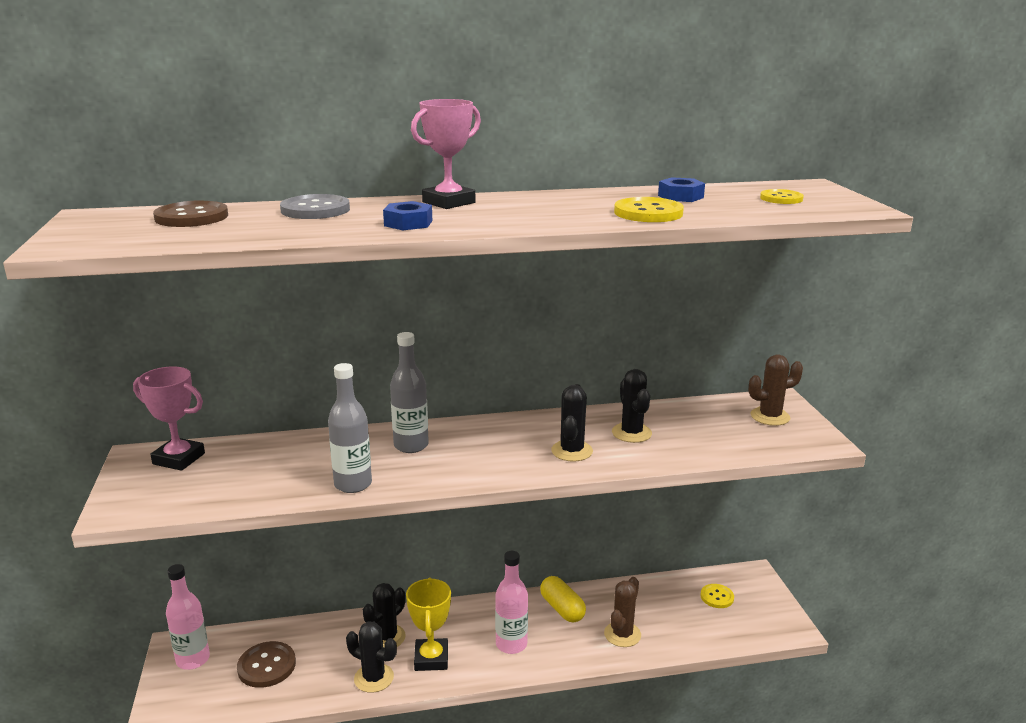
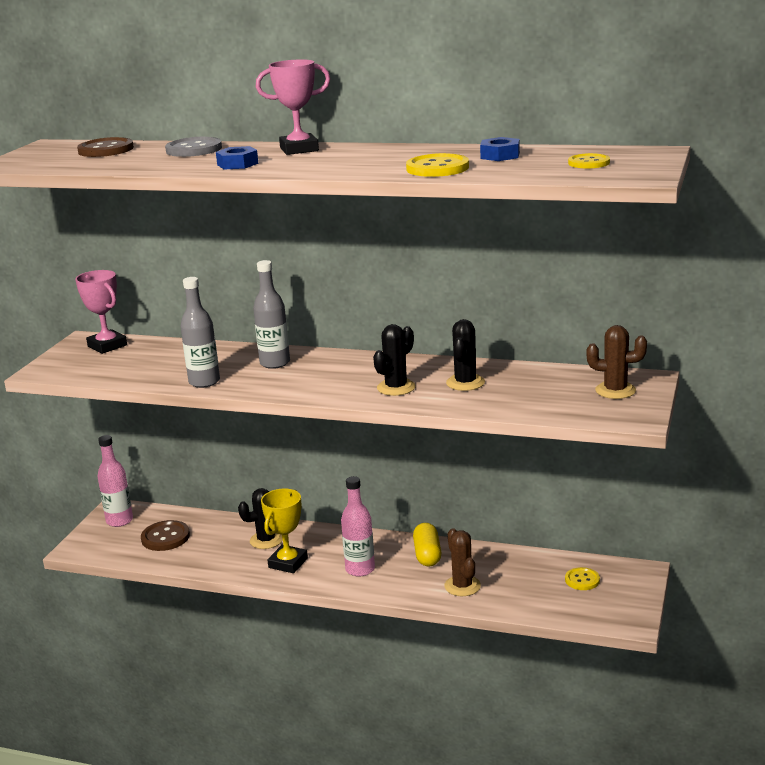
camera: 30 degrees right, 0 degrees up
(374, 678) = (234, 564): black cactus -> none
(622, 634) = (462, 586): brown cactus -> brown cactus turned 75 degrees counterclockwise

